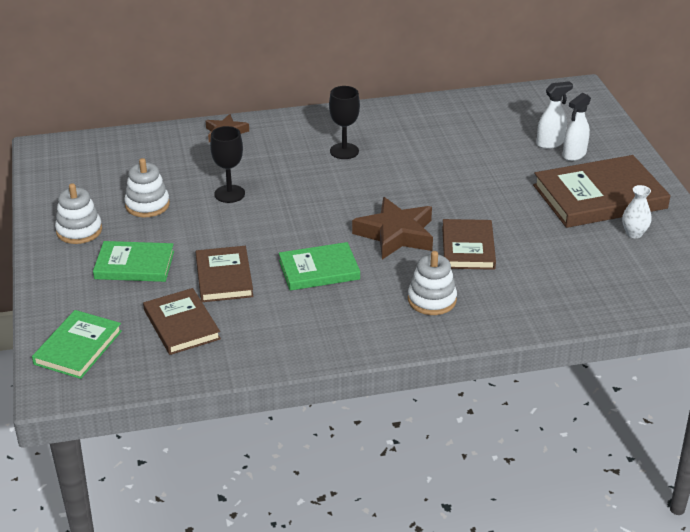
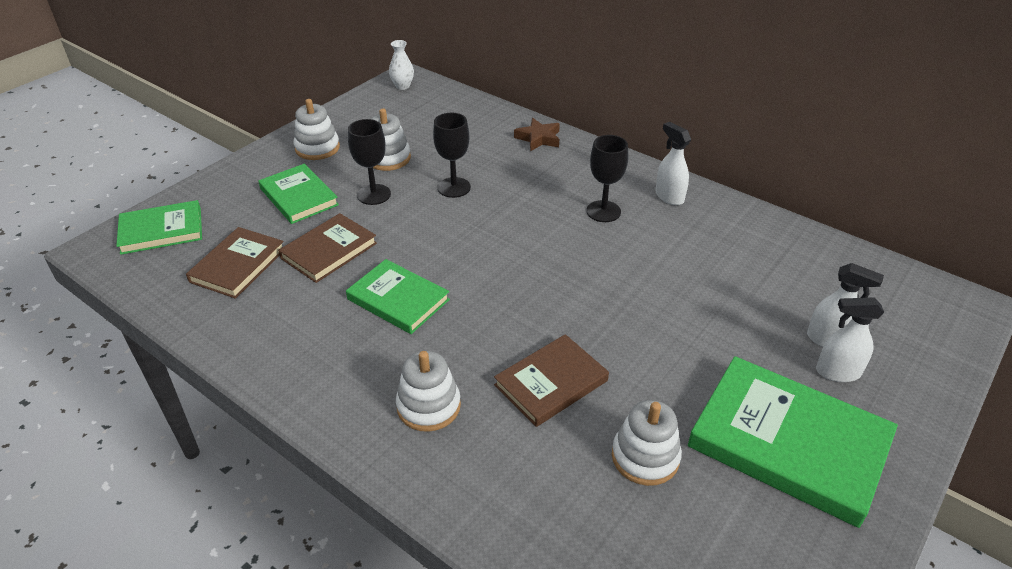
camera: 50 degrees right, 5 degrees up
(185, 230) = (374, 194): none -> black goblet
(365, 121) = (669, 196): none -> white spray bottle
(396, 234) = (512, 317): brown star -> none
(557, 245) = (645, 457): none -> white stacking toy
(599, 197) = (788, 443): brown book -> green book
(634, 233) = (759, 521): white vase -> white vase (402, 86)

